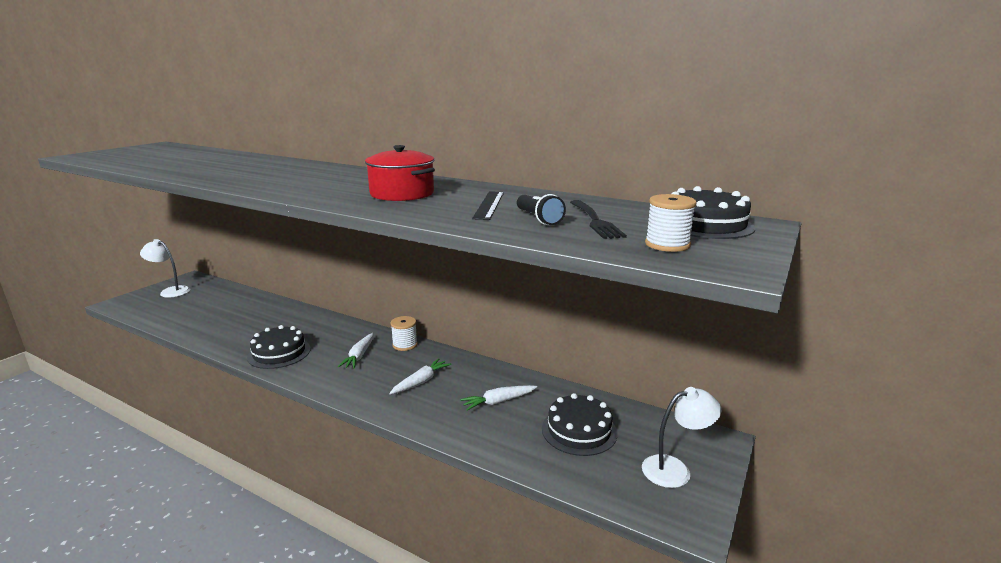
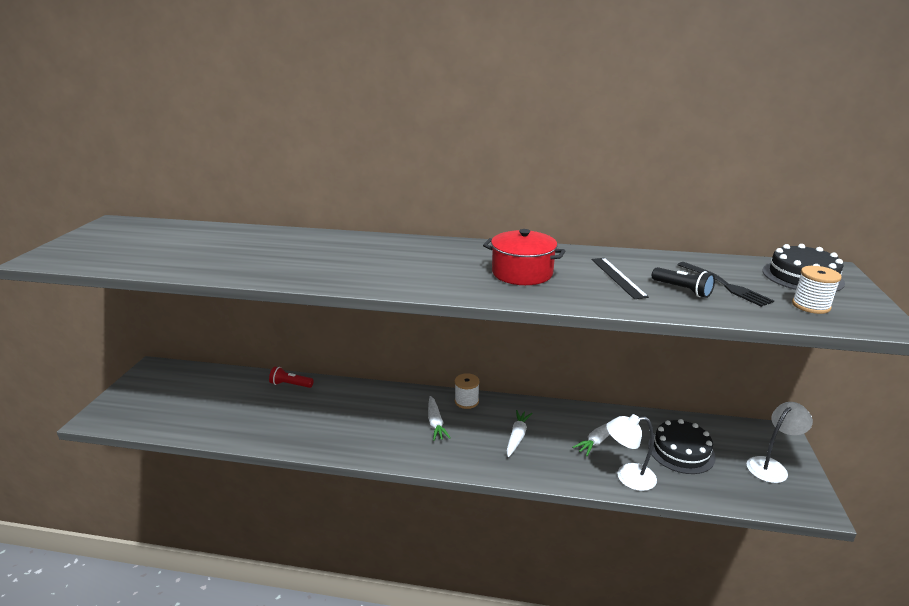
camera: 20 degrees left, 5 degrees up
(170, 291) = (147, 389): white lamp -> white lamp (628, 477)
(274, 306) = (290, 384): none -> red flashlight
(279, 353) = (353, 438): black cake -> none

